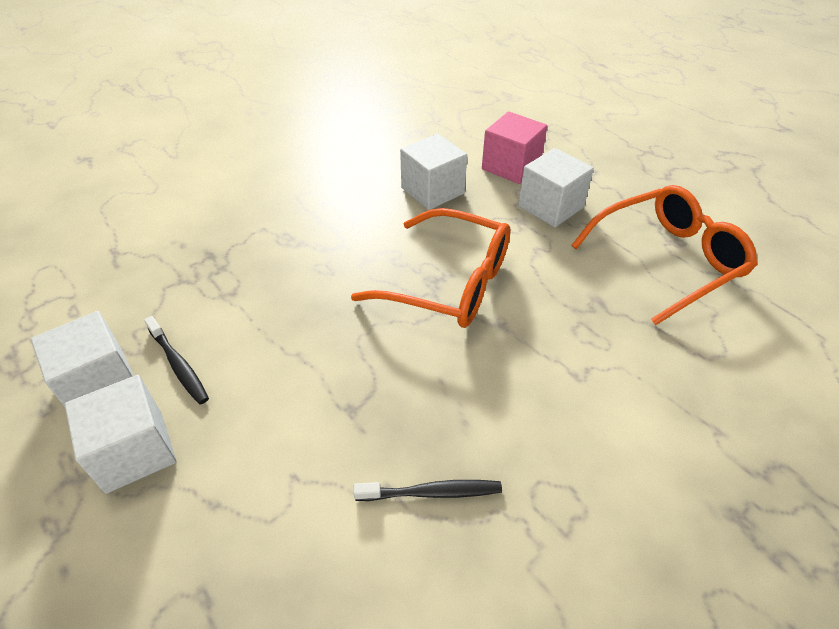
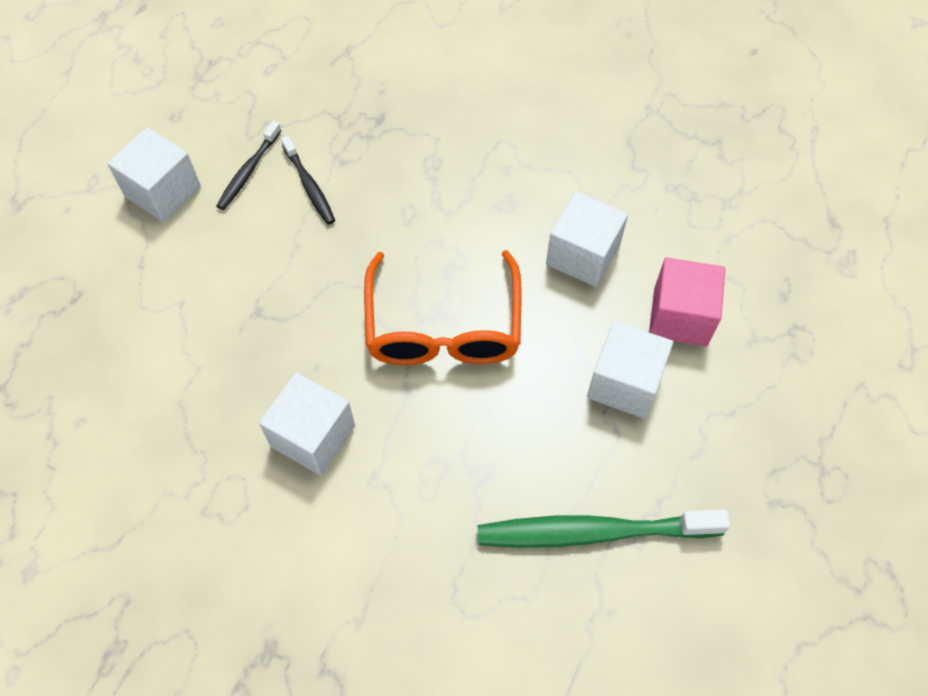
camera: 65 degrees right, 15 degrees up
(99, 383) = (210, 132): white cube -> white cube (313, 436)
(432, 492) = (203, 402): black toothbrush -> black toothbrush (309, 186)
(667, 260) = (593, 532): orange glasses -> green toothbrush

